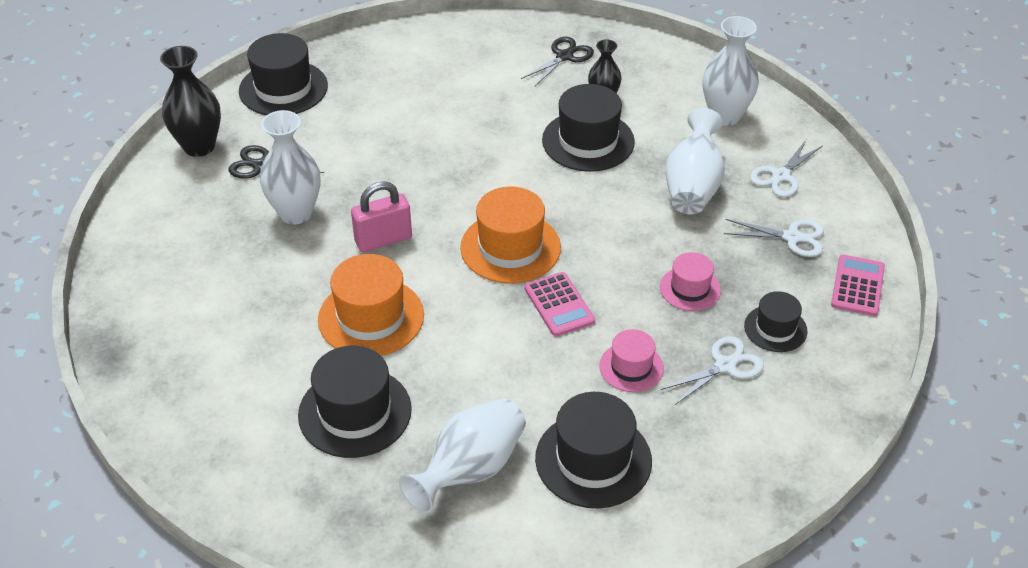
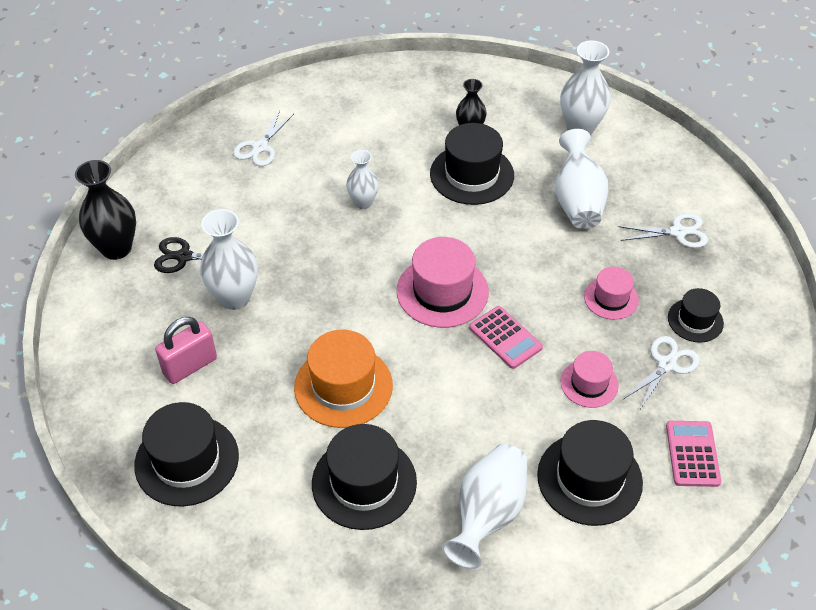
camera: 15 degrees left, 5 degrees up
(283, 88) = (174, 174): black hat -> black hat (187, 460)
(383, 240) = (325, 307): pink padlock -> pink padlock (190, 366)
(462, 148) = (363, 202): none -> white vase
(510, 247) = (442, 291): orange hat -> pink hat
(564, 56) = (420, 95): black scissors -> none
(781, 176) = (647, 176): white scissors -> white scissors (260, 147)
(857, 286) = (747, 266): pink calculator -> pink calculator (692, 454)

